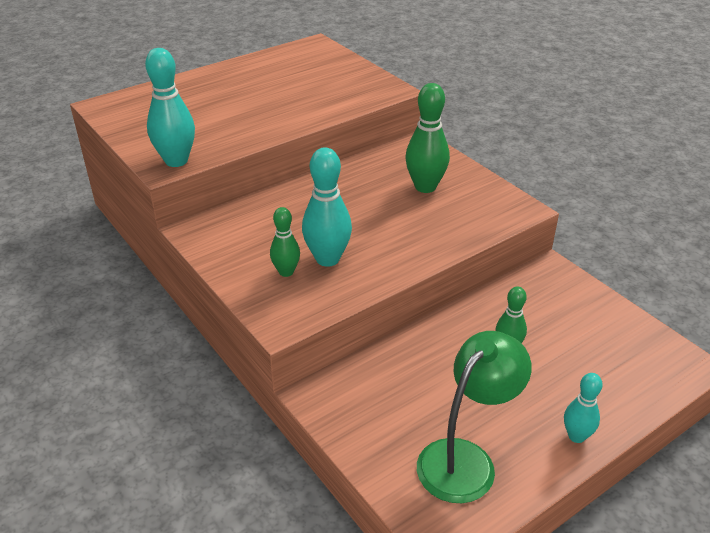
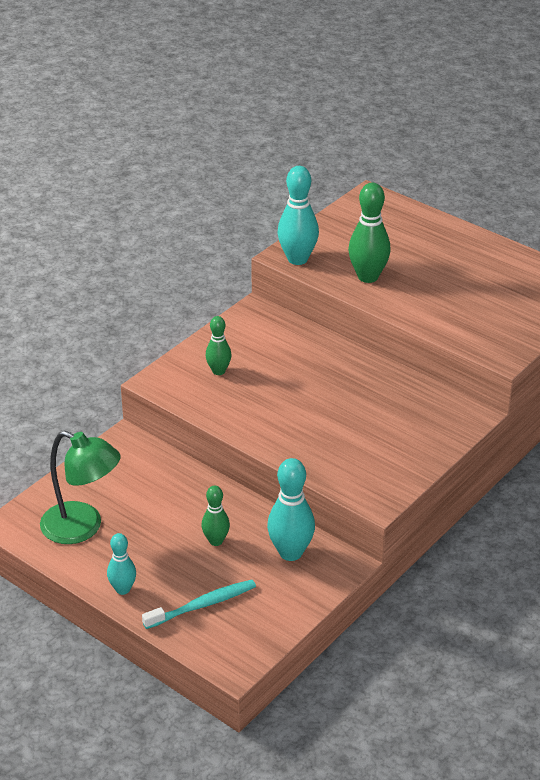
camera: 75 degrees right, 0 degrees up
(327, 259) = (245, 390): turquoise bowling pin -> turquoise bowling pin (290, 552)
(425, 187) = (387, 430): green bowling pin -> green bowling pin (368, 277)
(604, 374) = (202, 605): none -> turquoise toothbrush

